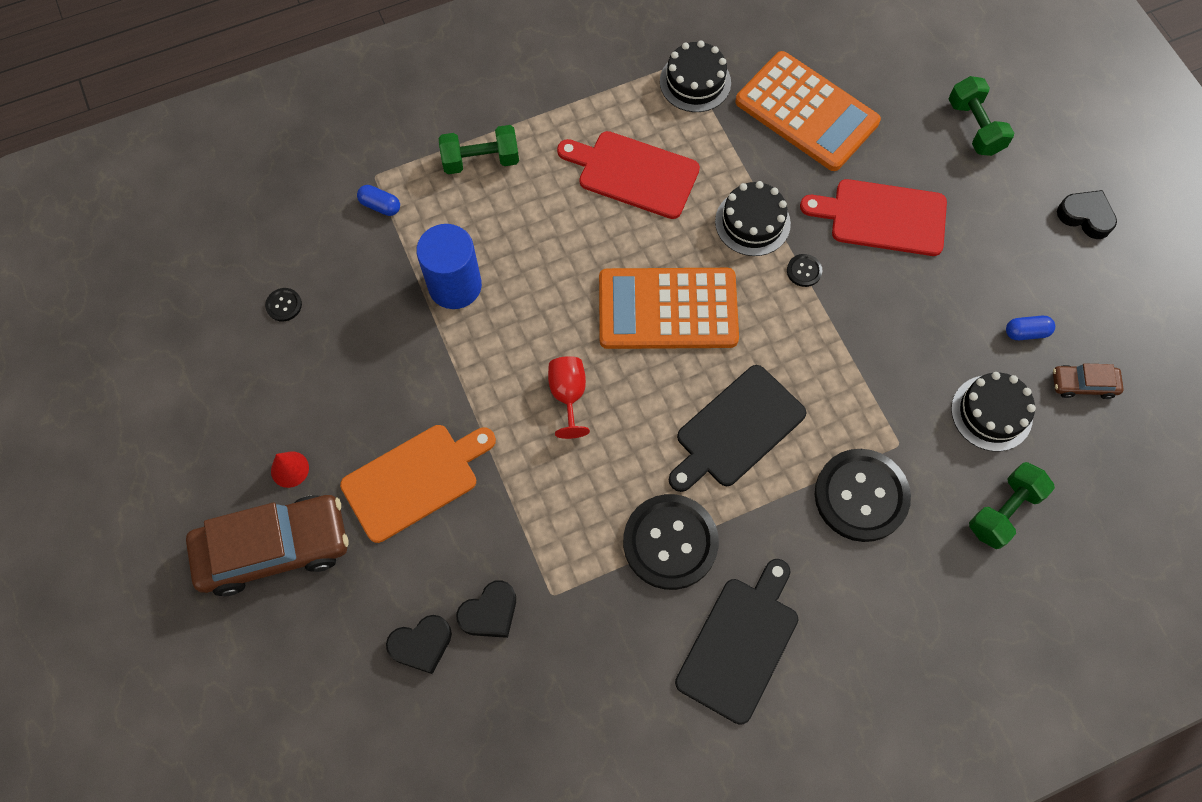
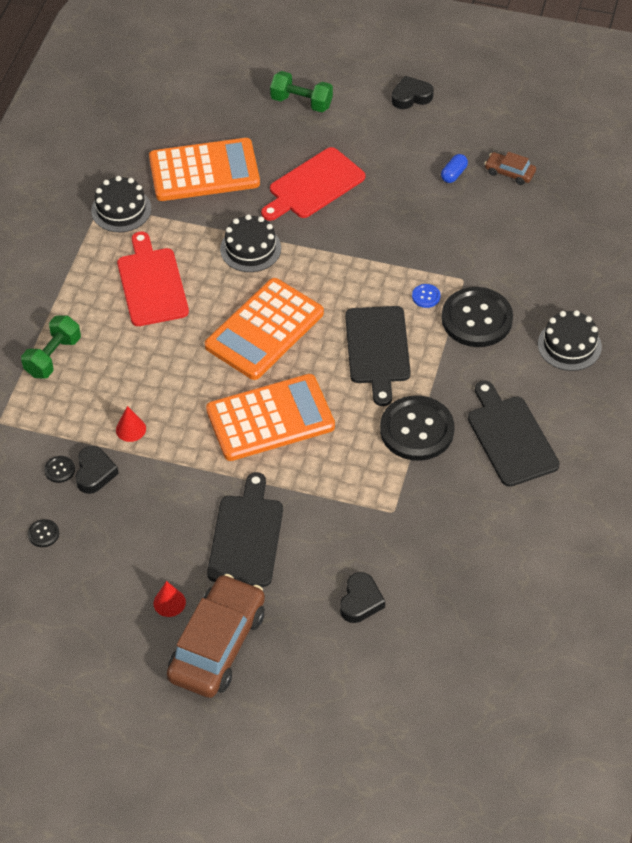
camera: 50 degrees left, 15 degrees down
(380, 206) = (26, 433): blue capsule -> none
(415, 480) = (246, 537): orange cutting board -> black cutting board
(455, 285) = (131, 429): blue cylinder -> red cone
(490, 613) = (374, 551): black heart -> black heart (94, 473)
(568, 395) = (270, 418): red goblet -> orange calculator
(633, 173) = (152, 284): red cutting board -> red cutting board turned 105 degrees clockwise
(804, 271) = (309, 246): black button -> black button (59, 470)
(844, 425) = (426, 296): none -> blue button
(991, 413) = (486, 224): black cake -> black cake (569, 345)
(1004, 511) = (548, 261): green dumbbell -> none
(1083, 384) = (509, 172): brown car -> brown car turned 75 degrees clockwise

